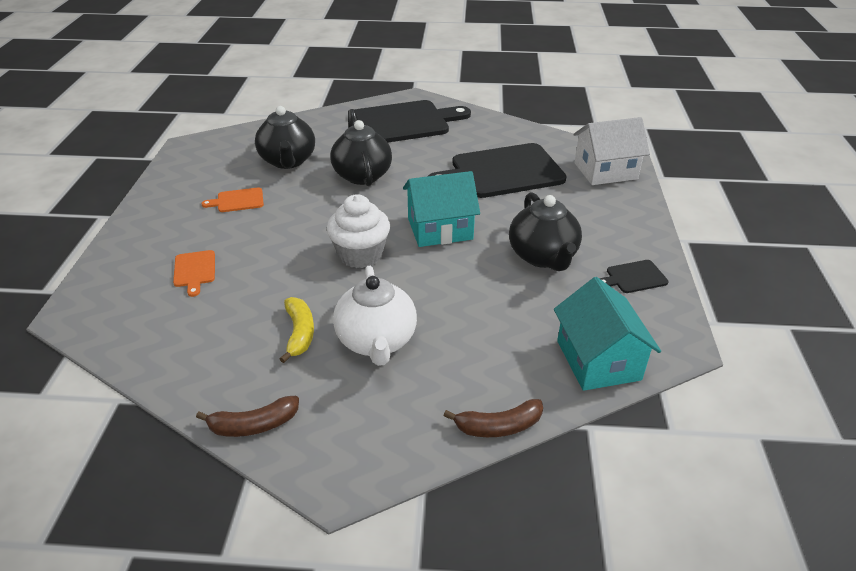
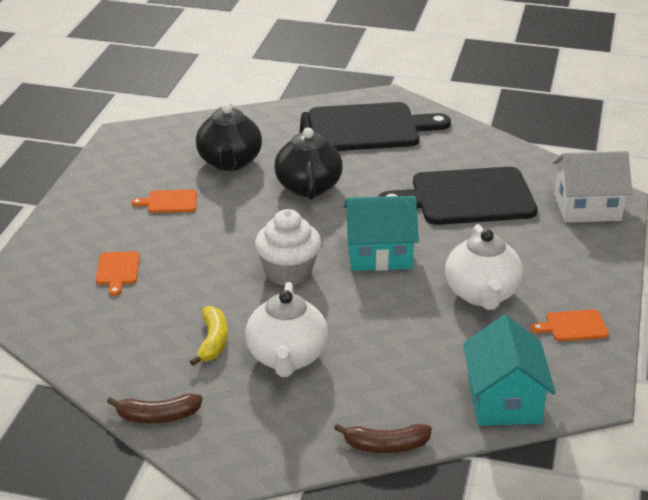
camera: 10 degrees right, 5 degrees down
(543, 256) = (482, 294): black teapot -> white teapot
(634, 277) = (573, 326): black cutting board -> orange cutting board

